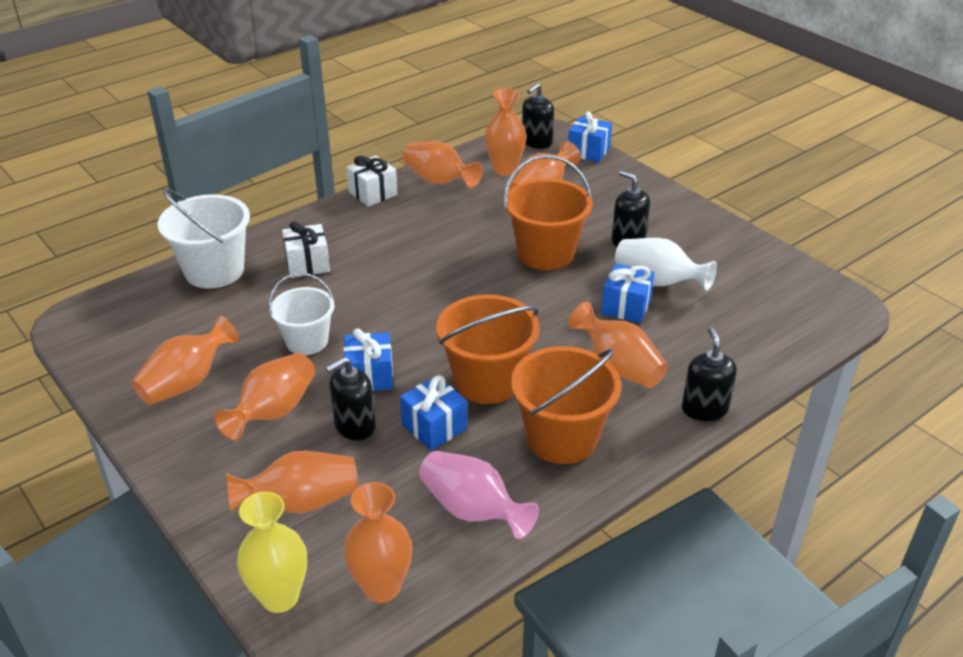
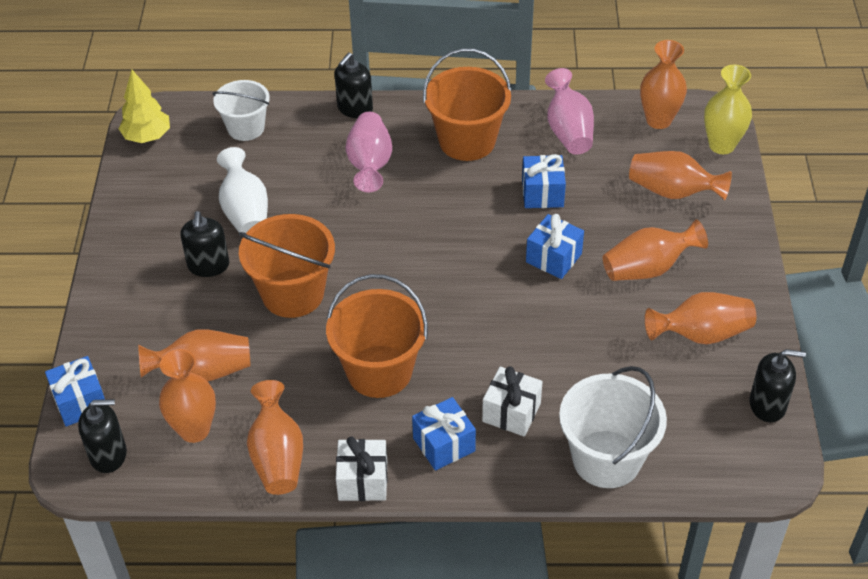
camera: 140 degrees left, 10 degrees up
(307, 341) = (577, 319): white bucket -> white bucket (246, 128)
(354, 426) = (597, 224): black soap dispenser -> black soap dispenser (767, 405)
(487, 381) = (472, 205): orange bucket -> orange bucket (379, 371)
(618, 367) = (370, 164): orange vase -> pink vase
(626, 306) = (300, 205): blue gift -> blue gift (444, 444)
(819, 290) = (147, 137): none -> yellow tree

